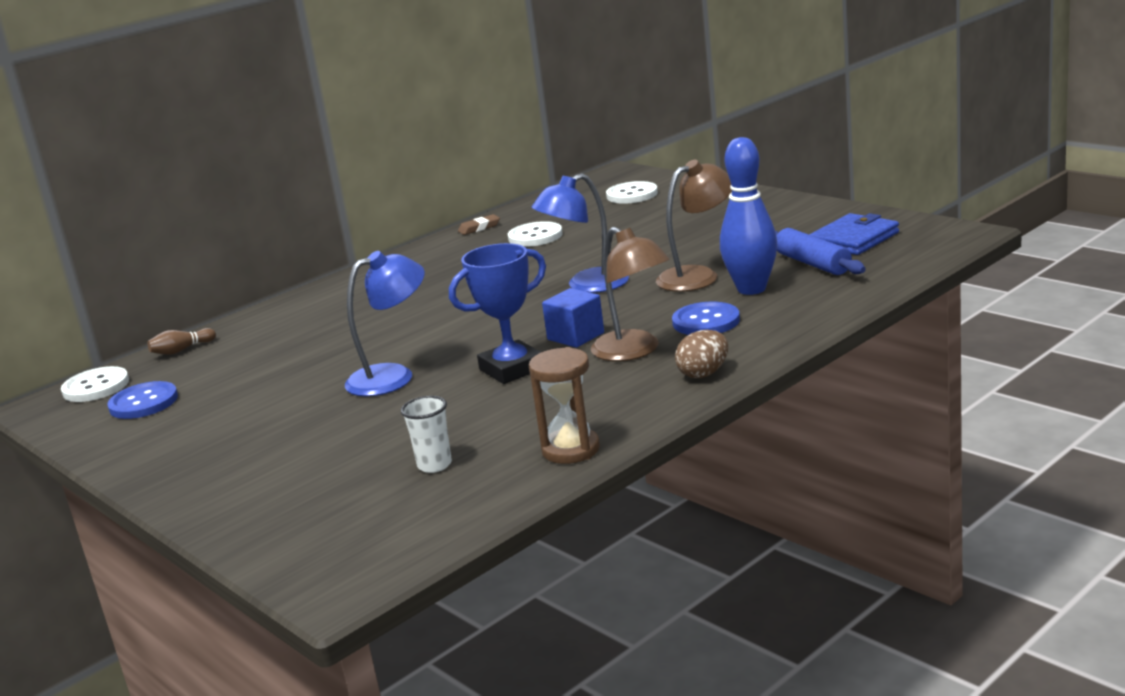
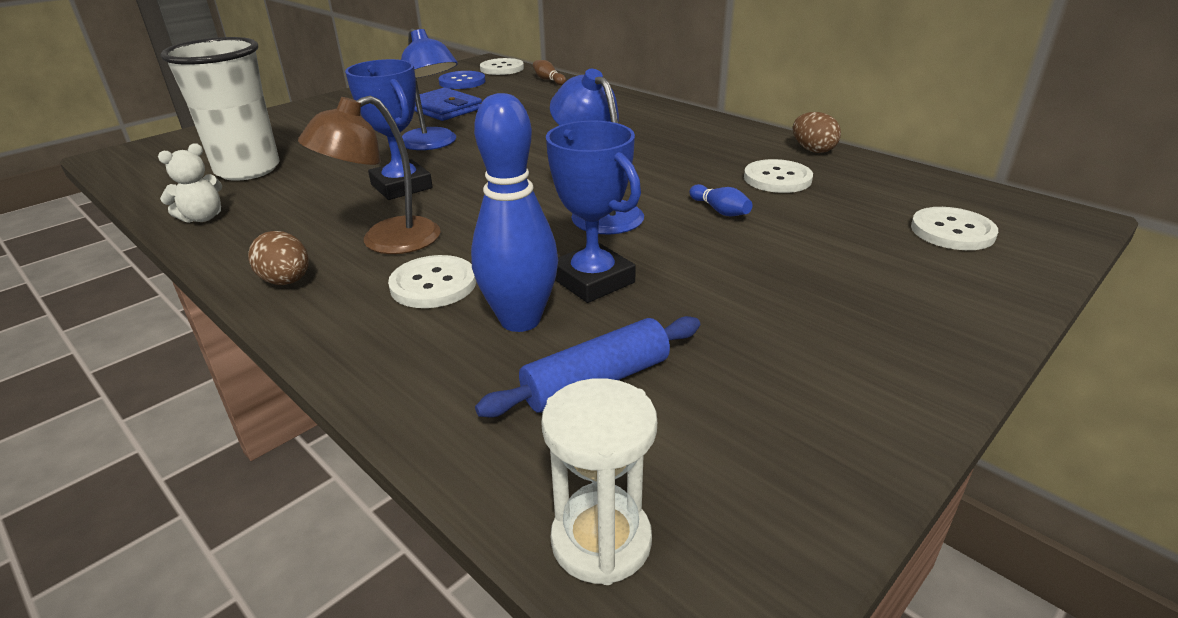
camera: 85 degrees right, 10 degrees up
(434, 465) = (248, 170): white cup -> white cup, size x2.26
(479, 228) = (813, 150): brown eraser -> brown egg
(571, 450) = (202, 218): brown hourglass -> white teddy bear
(575, 336) = (454, 211): blue cube -> none
(591, 250) = (720, 211): none -> blue bowling pin
(698, 276) = (593, 280): brown lamp -> blue trophy
(706, 321) = (433, 284): blue button -> white button
(854, 239) = (703, 439): blue wallet -> blue wallet (444, 108)
(928, 251) = (601, 541): none -> white hourglass

